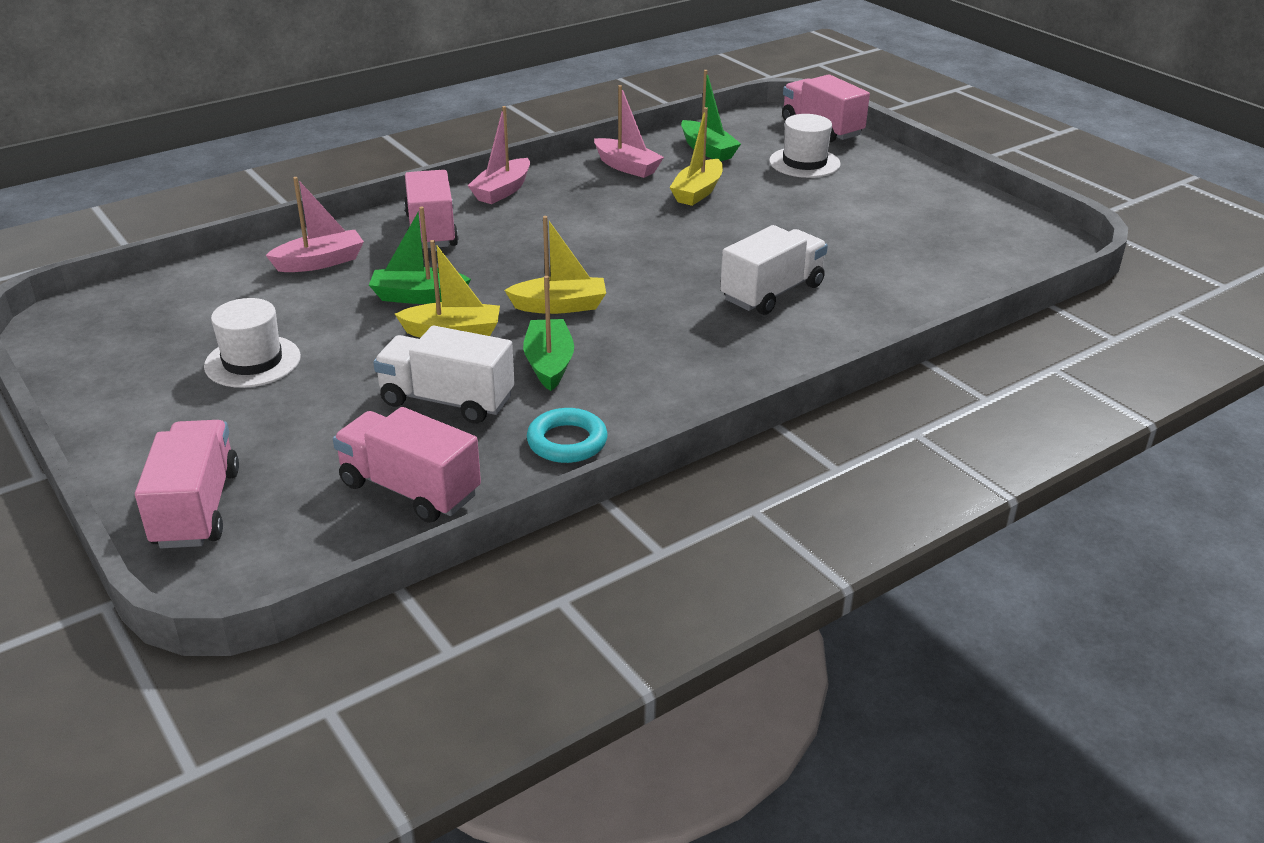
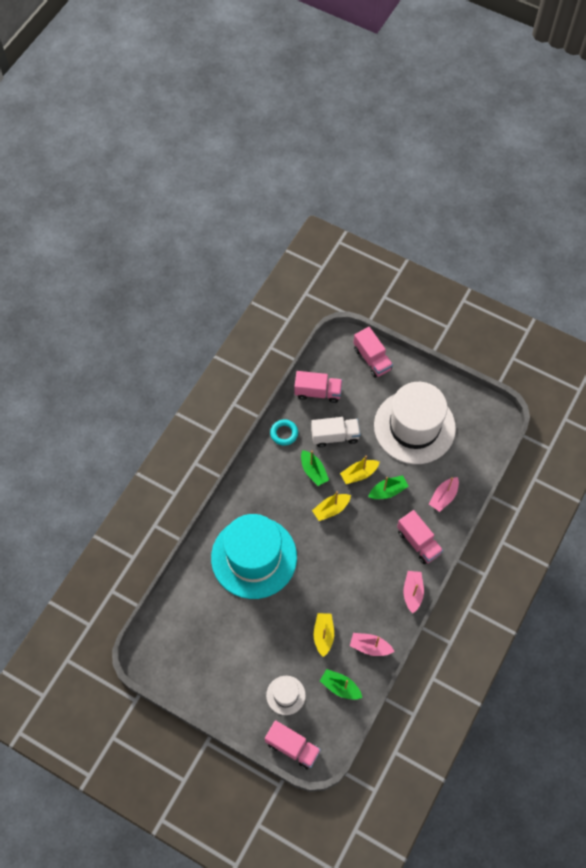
camera: 155 degrees right, 30 degrees up
(252, 361) = (414, 427): white hat -> white hat, size x2.31
(772, 293) = (254, 557): white truck -> turquoise hat

